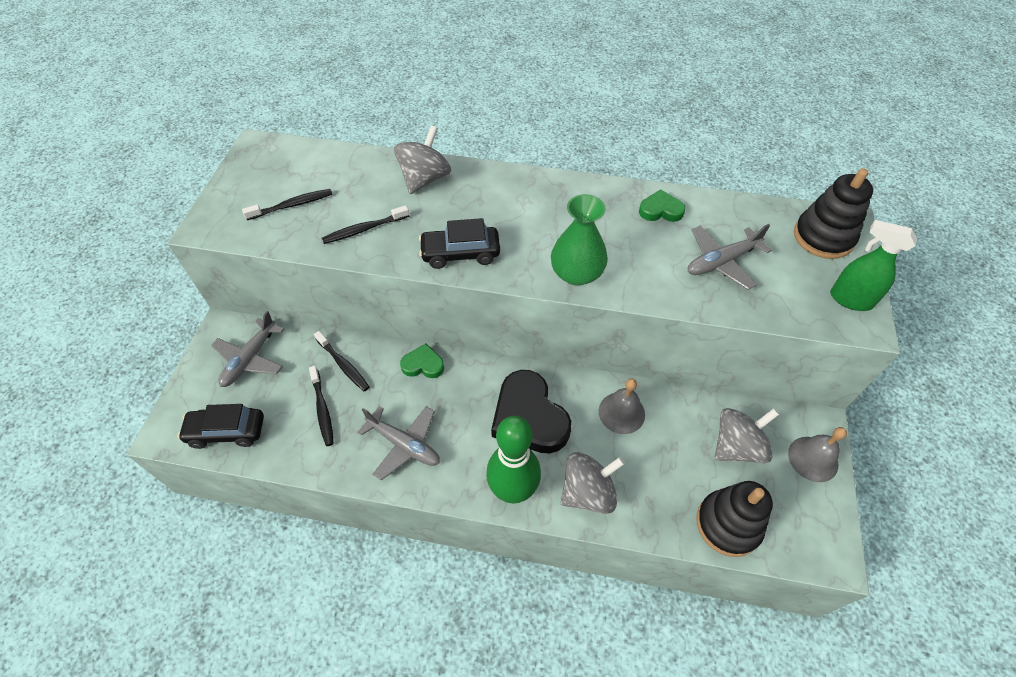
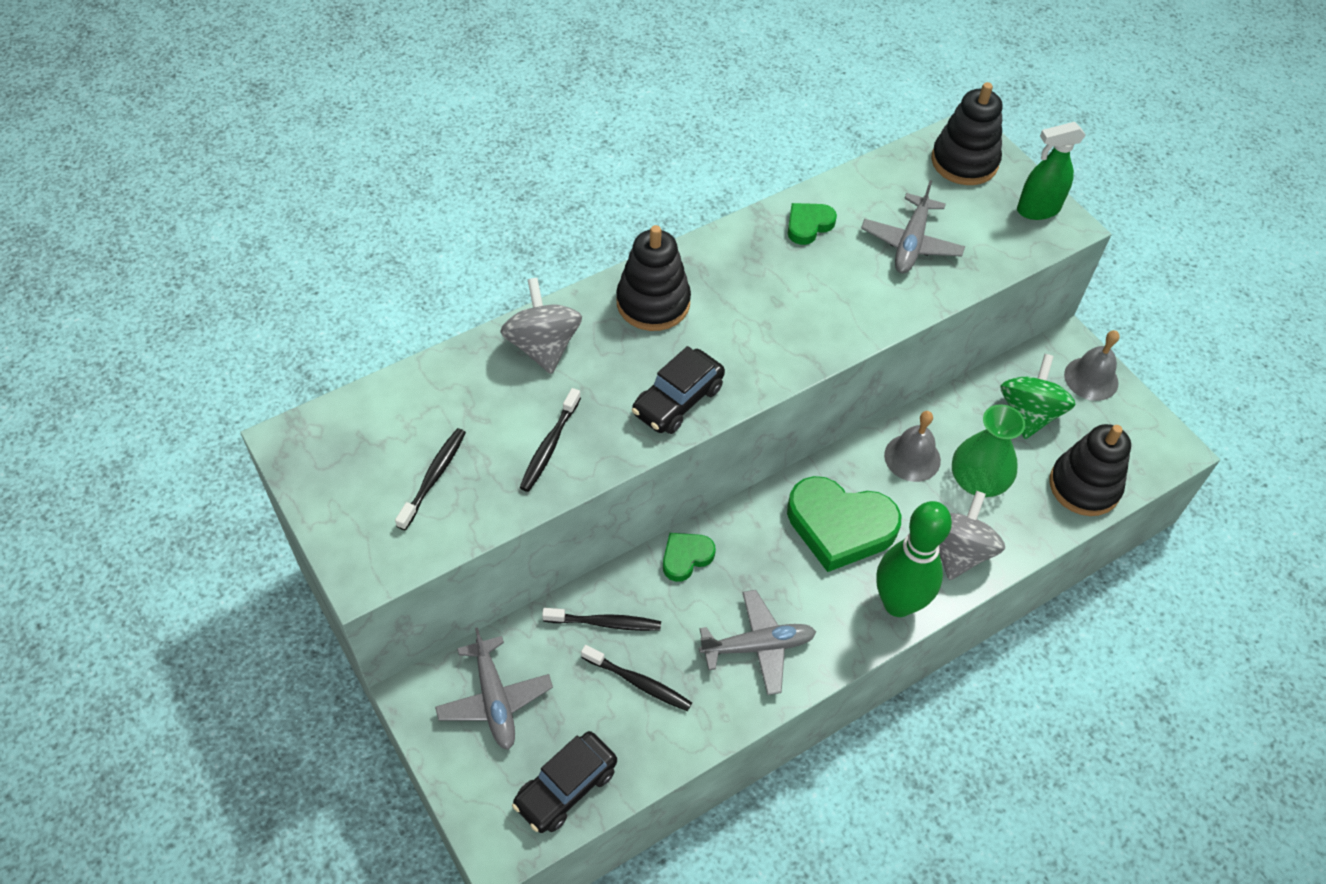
camera: 45 degrees left, 0 degrees up
(511, 194) = (653, 303): none -> black stacking toy
(529, 417) = (840, 526): black heart -> green heart
(576, 273) = (805, 343): green vase -> green vase (977, 481)
(737, 446) = (1029, 413): grey spinning top -> green spinning top

